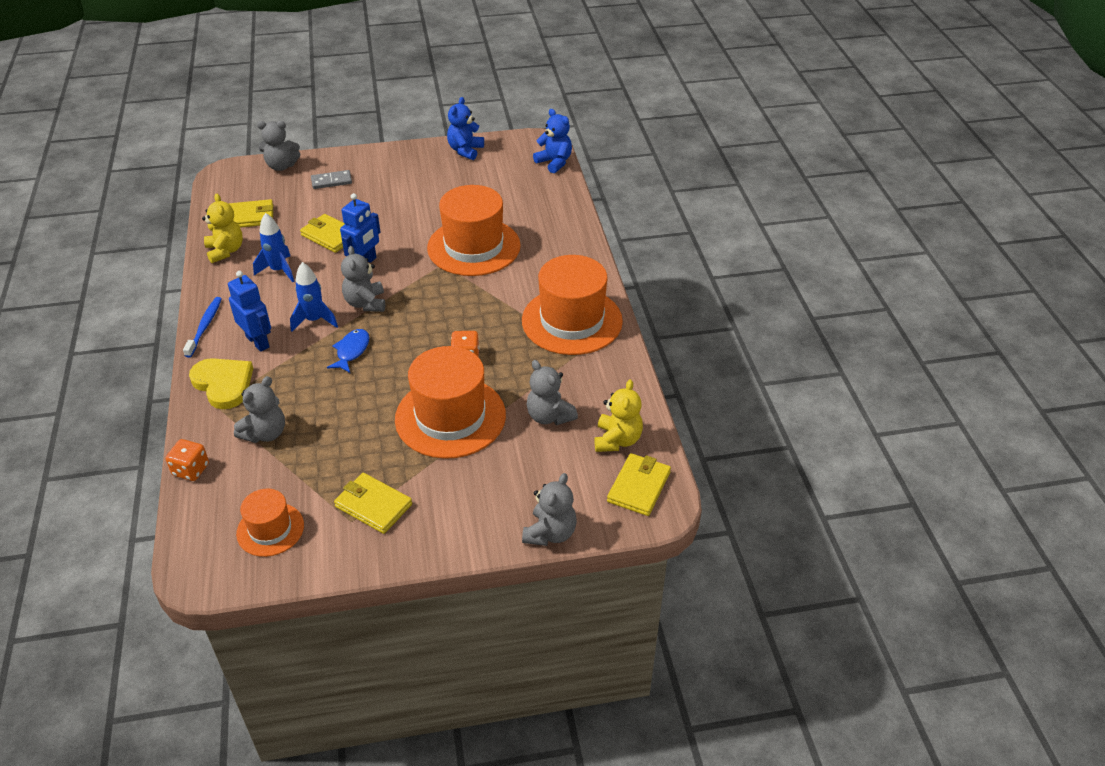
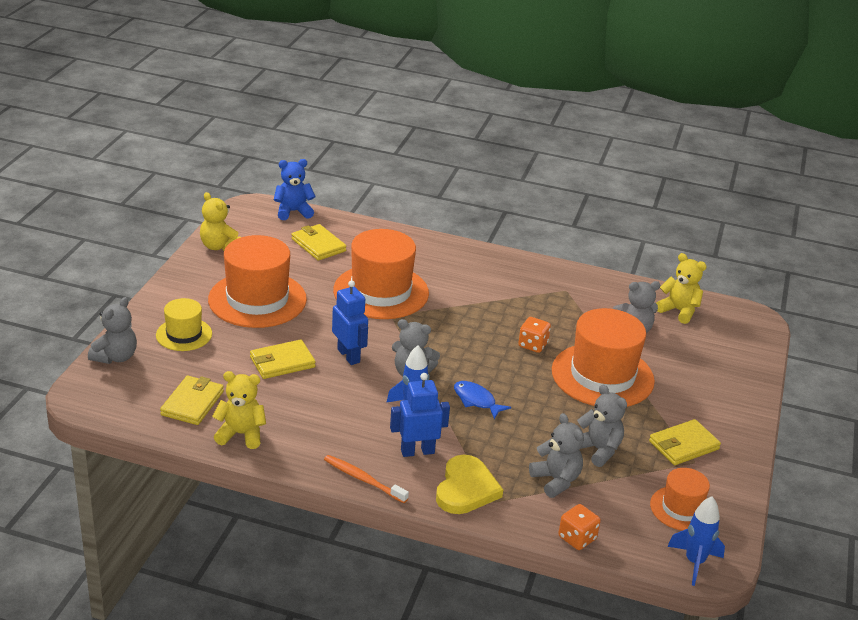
camera: 65 degrees left, 10 degrees down
(205, 326) = (363, 479): blue toothbrush -> orange toothbrush
(223, 384) = (466, 489): yellow heart -> yellow heart turned 120 degrees clockwise
(279, 270) = (311, 409): blue rocket -> blue rocket (694, 562)
(331, 181) = (184, 334): grey domino -> yellow hat
(465, 150) = (219, 246): blue teddy bear -> yellow teddy bear
(550, 533) = (758, 372): grey teddy bear -> grey teddy bear (598, 450)
(572, 321) = (526, 281): orange hat -> orange hat (257, 299)
(639, 487) = (732, 320): yellow wallet -> yellow wallet (318, 245)

